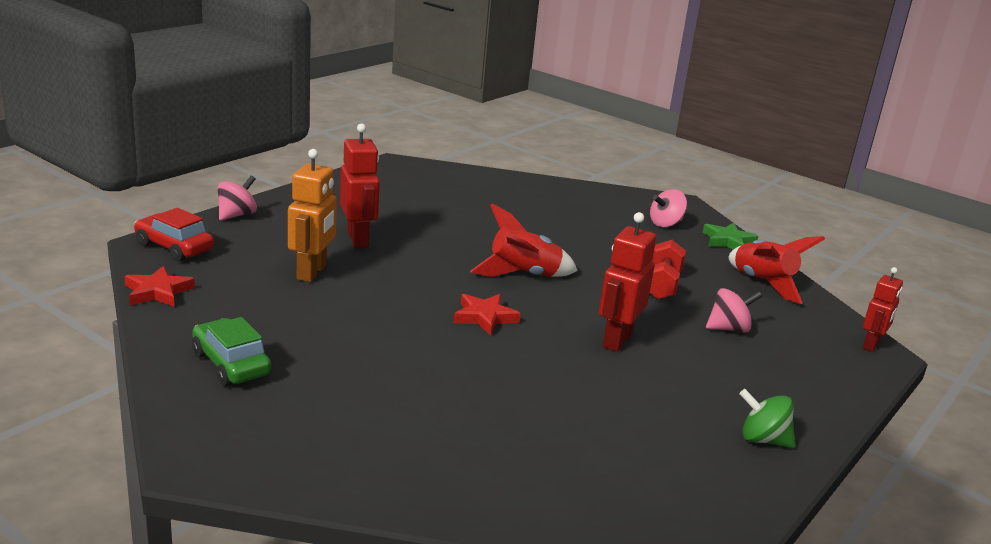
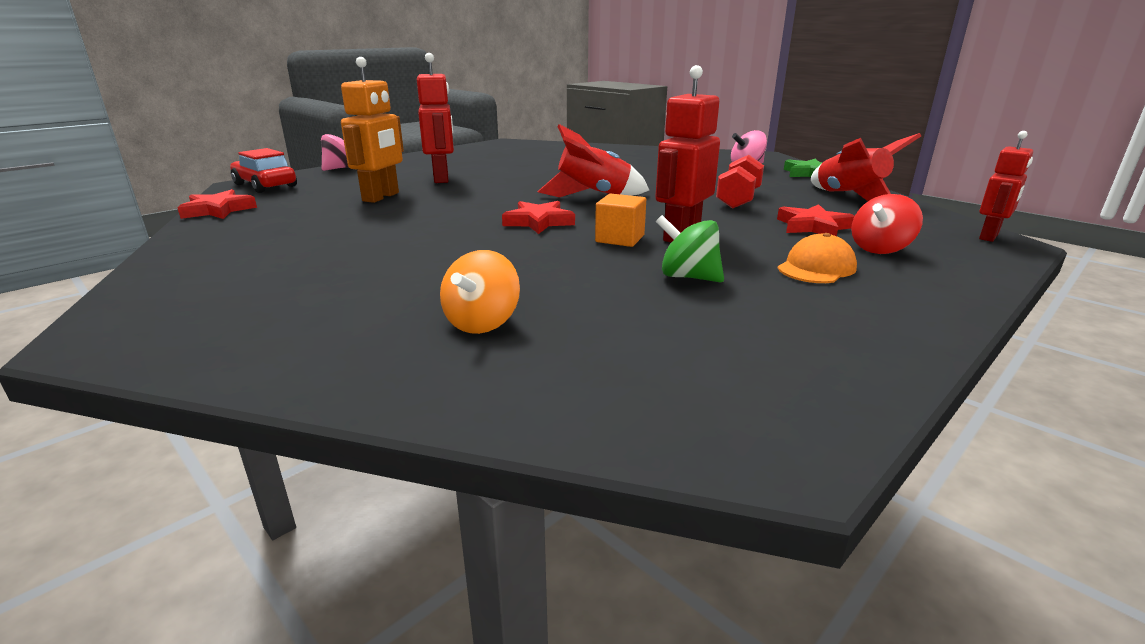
camera: 10 degrees right, 0 degrees up
(231, 364) = (236, 256): green car -> none
(485, 445) = (482, 323): none -> orange spinning top
(564, 343) = (620, 239): none -> orange cube
(729, 328) = (813, 226): pink spinning top -> red star
(730, 384) = (816, 268): none -> orange cap
(763, 439) = (865, 318): green spinning top -> green spinning top (688, 277)
(781, 360) = (880, 249): none -> red spinning top

